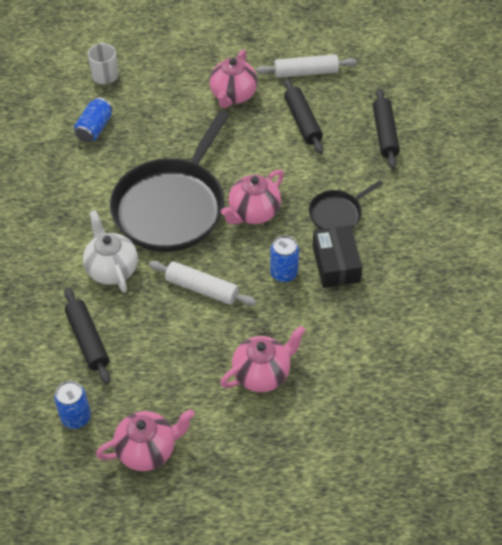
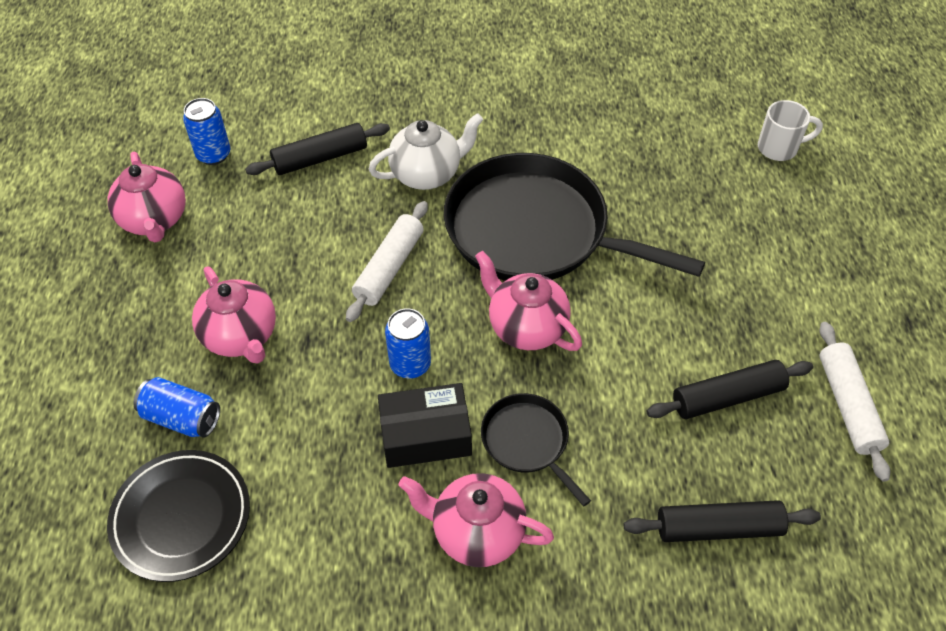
camera: 90 degrees right, 0 degrees up
(94, 128) = (671, 143): blue can -> blue can (182, 418)
(233, 95) = (769, 300): pink teapot -> pink teapot (476, 532)
(403, 389) = (181, 517): none -> black plate

